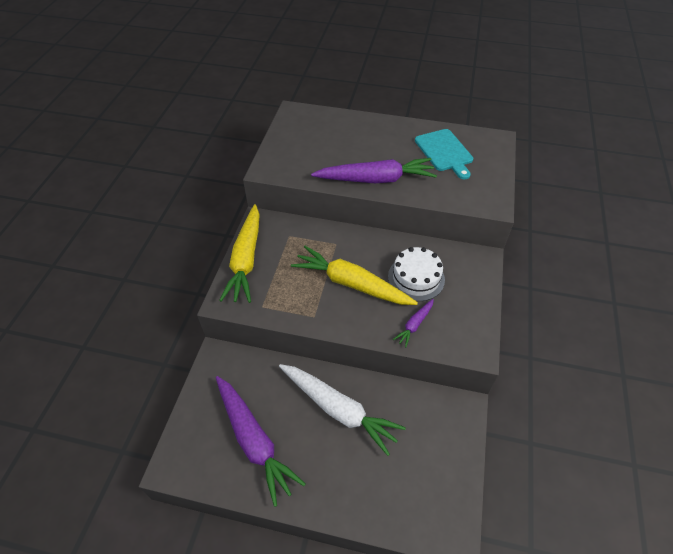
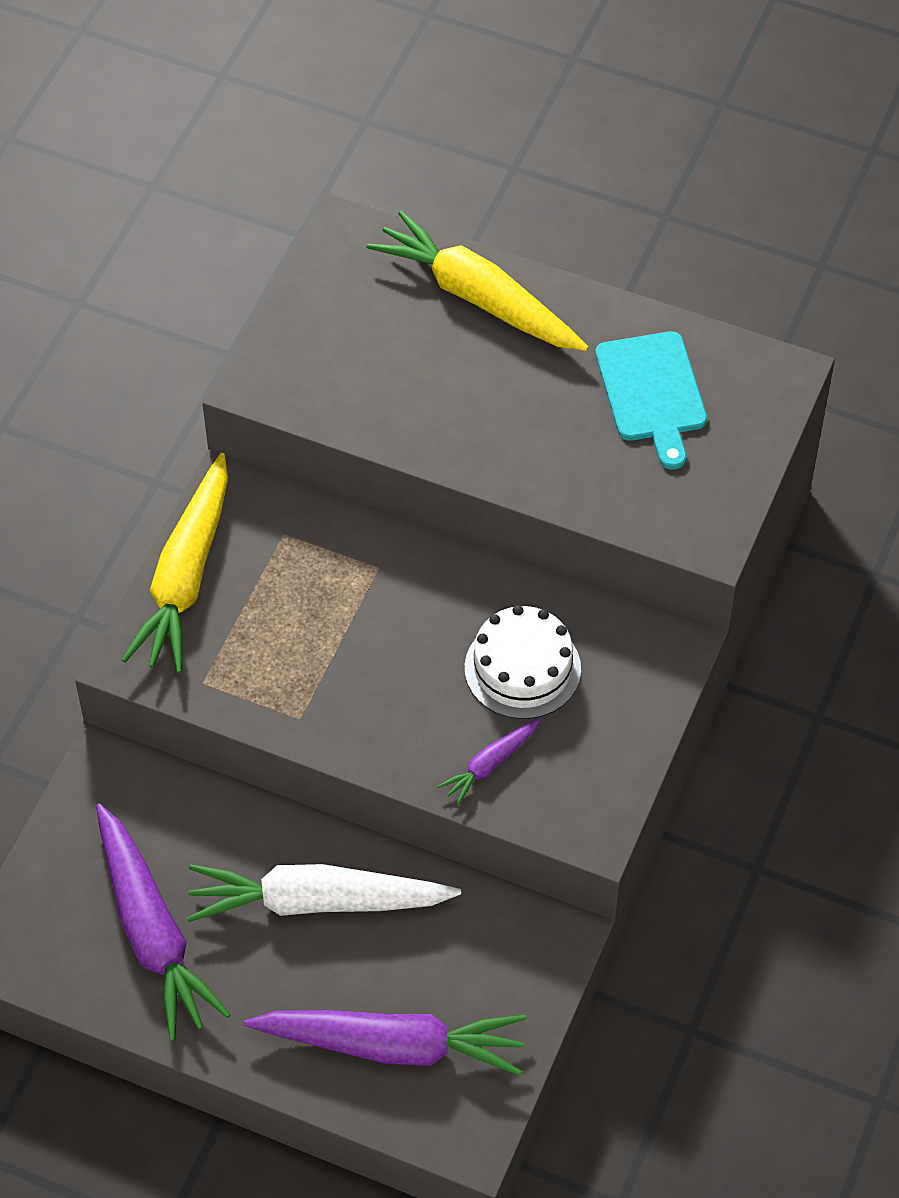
camera: 10 degrees right, 5 degrees up
(338, 409) = (318, 902): white carrot -> white carrot turned 135 degrees clockwise
(352, 284) = (390, 662): yellow carrot -> yellow carrot (478, 298)
(375, 179) = (480, 442): purple carrot -> purple carrot (391, 1045)

